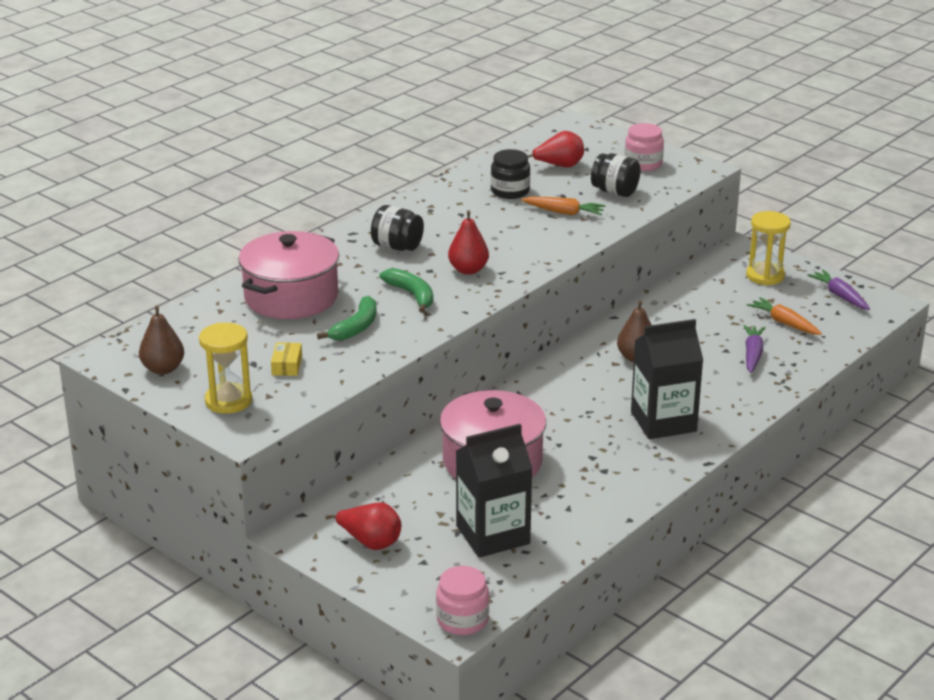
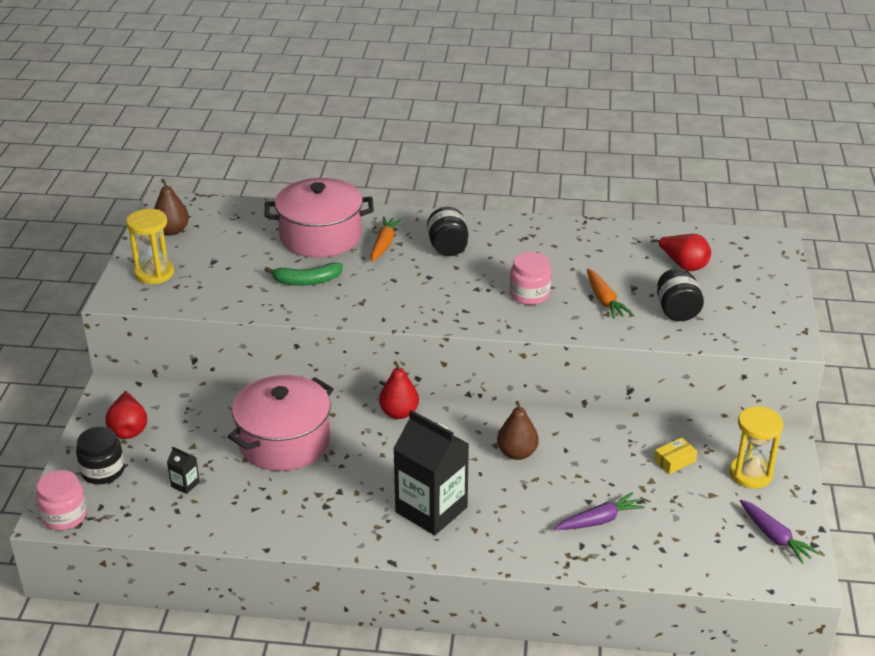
camera: 55 degrees right, 5 degrees up
(287, 365) = (224, 276): yellow box -> yellow box (674, 461)
(412, 295) = (381, 285): green banana -> none
(468, 270) = (450, 294): red pear -> red pear (399, 413)
(493, 535) = (185, 484): black carton -> black carton, size x0.40
(510, 191) = (605, 260): black jar -> black jar (103, 471)
(643, 164) = (750, 305): pink jar -> pink jar (529, 294)
(784, 323) = (679, 519): orange carrot -> orange carrot (384, 244)
(839, 296) = (774, 537): purple carrot -> purple carrot turned 120 degrees clockwise

